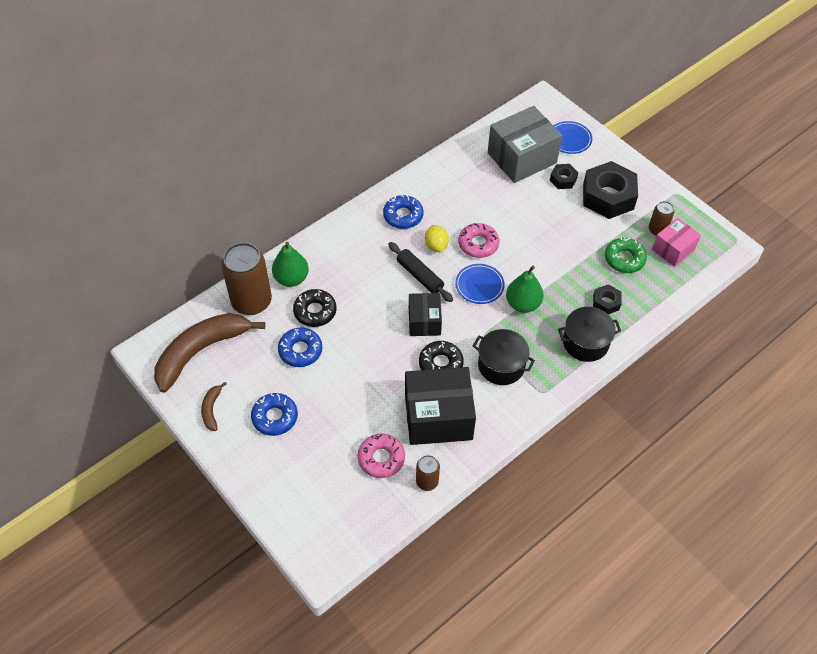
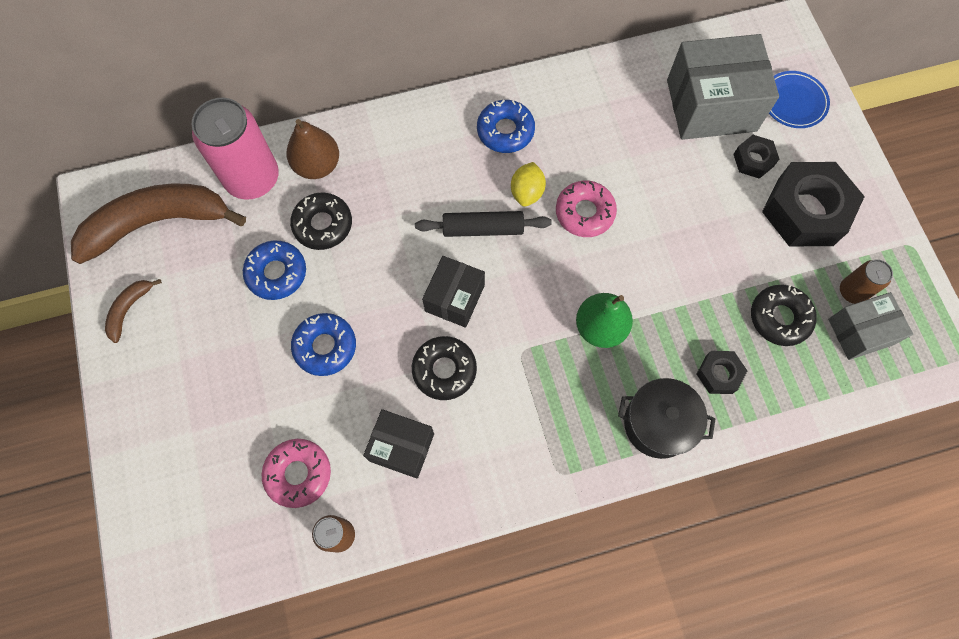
camera: 25 degrees right, 15 degrees up
(251, 301) = (252, 178): brown can -> pink can
(275, 417) = (198, 354): blue donut -> blue donut (325, 346)
(291, 278) = (317, 165): green pear -> brown pear
(420, 276) = (483, 228): black rolling pin -> black rolling pin turned 75 degrees counterclockwise
(438, 417) = (401, 447): black box -> black box, size x0.58
(479, 285) = (555, 275): blue plate -> none
(501, 365) = (523, 407): black pot -> none
(624, 259) = (779, 318): green donut -> black donut
(673, 249) = (860, 332): pink box -> grey box

